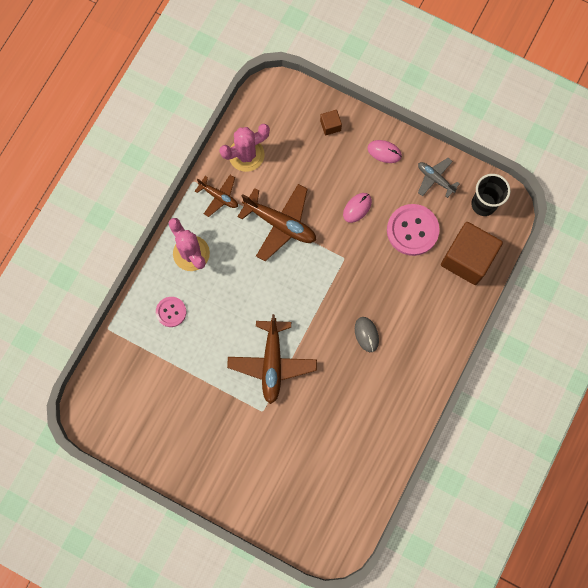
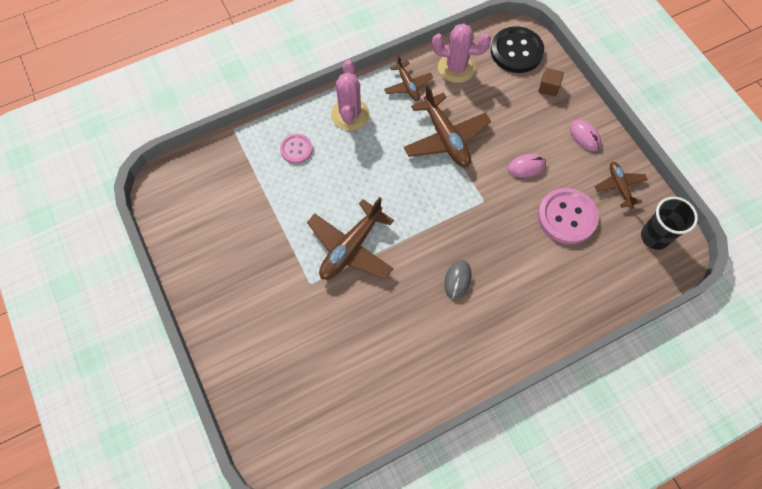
camera: 35 degrees right, 10 degrees down
(284, 107) = (516, 51): none -> black button
(435, 179) = (619, 186): grey plane -> brown plane
(467, 259) = (605, 275): brown cube -> none

